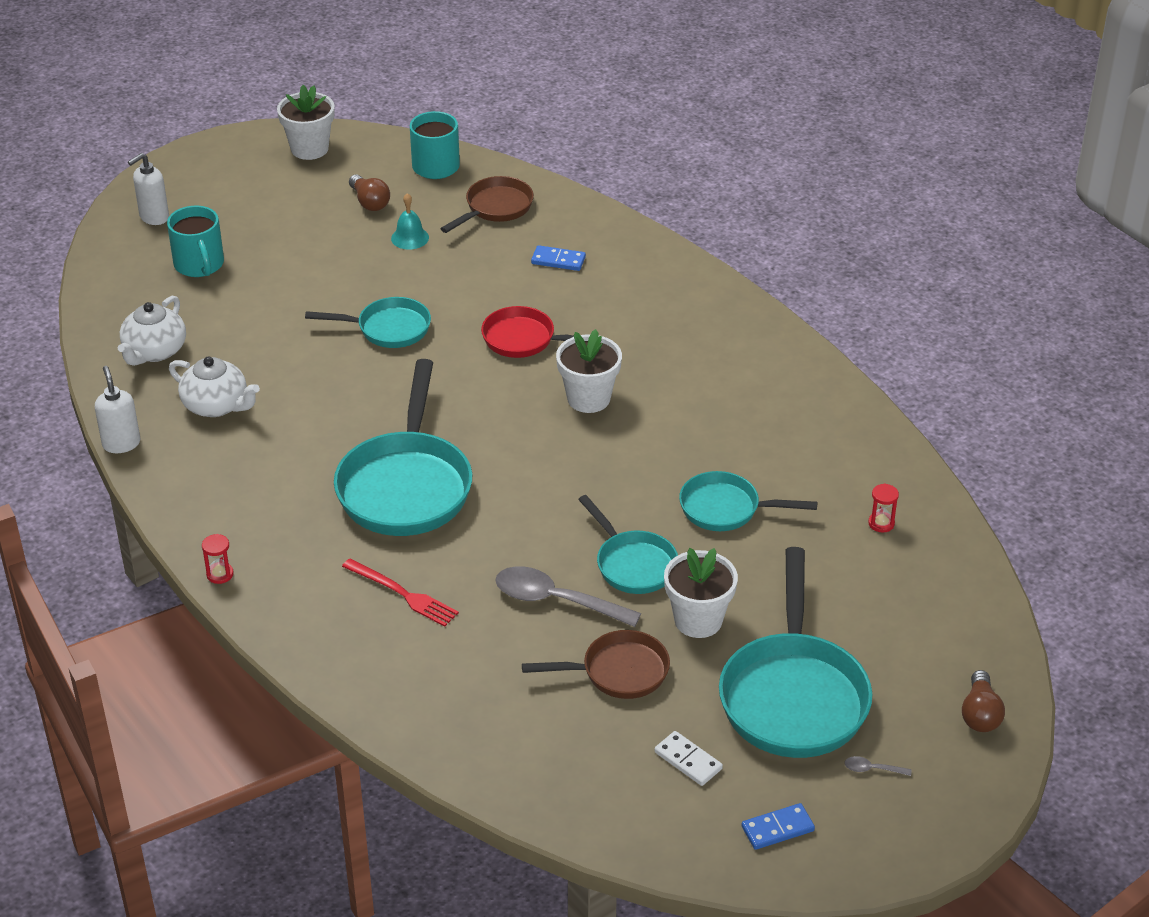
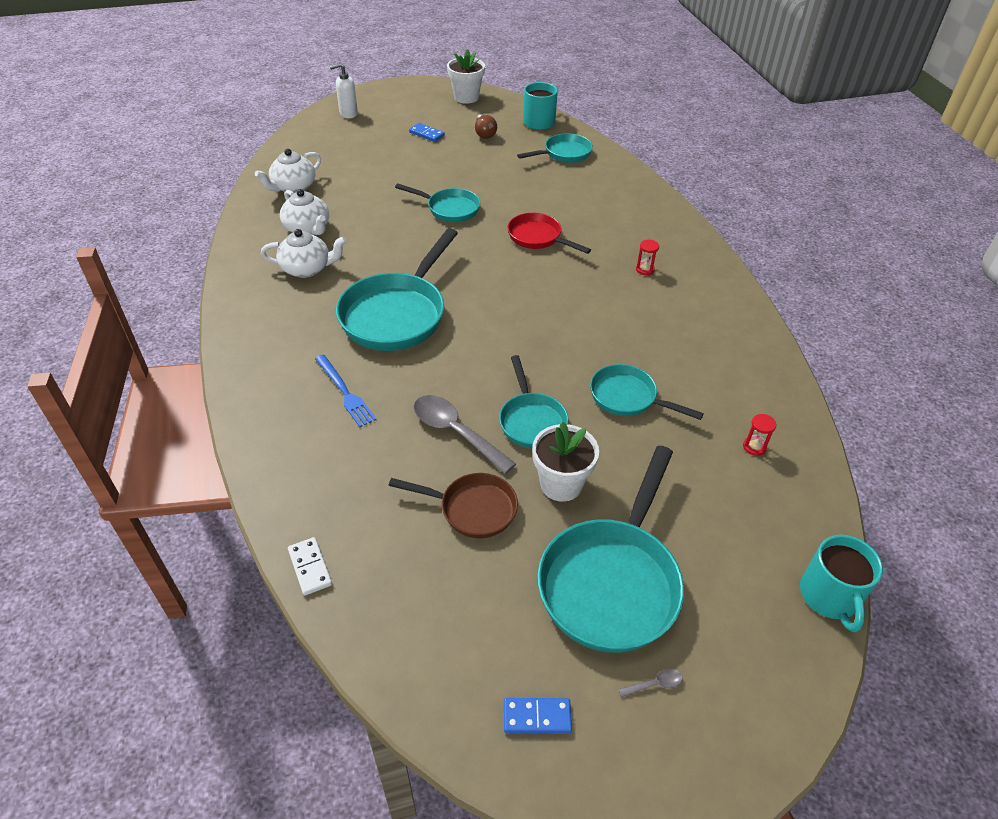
camera: 20 degrees right, 5 degrees up
(121, 443) = (232, 237): white soap dispenser -> none
(199, 265) = (356, 145): turquoise mug -> turquoise mug (829, 596)
(220, 574) = (230, 340): red hourglass -> red hourglass (645, 269)
(253, 459) = (307, 268): none -> white teapot
(403, 594) = (345, 392): red fork -> blue fork
(410, 238) = (497, 159): turquoise bell -> none
(495, 208) = (564, 154): brown pan -> turquoise pan
(558, 260) = (589, 193): blue domino -> blue domino (427, 134)
(588, 398) = (562, 288): white flower pot -> none
(688, 760) = (489, 613): white domino -> white domino (310, 567)
(872, 769) = (655, 684): grey spoon -> grey spoon turned 135 degrees clockwise
(980, 714) = (783, 661): brown light bulb -> none

